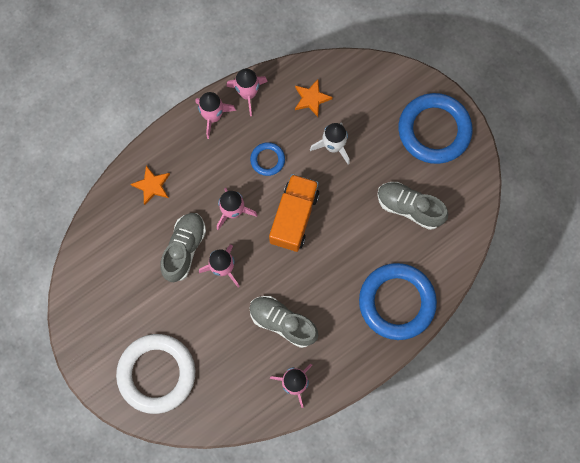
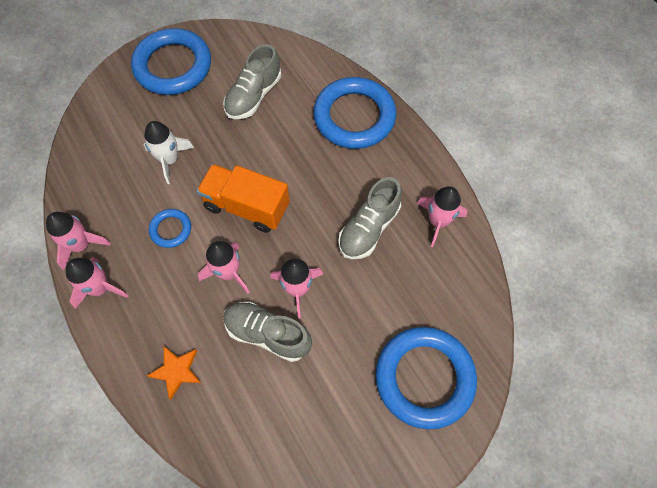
camera: 85 degrees left, 10 degrees down
(157, 374) = (424, 378): white ring -> blue ring
(311, 99) = (106, 177): orange star -> none

